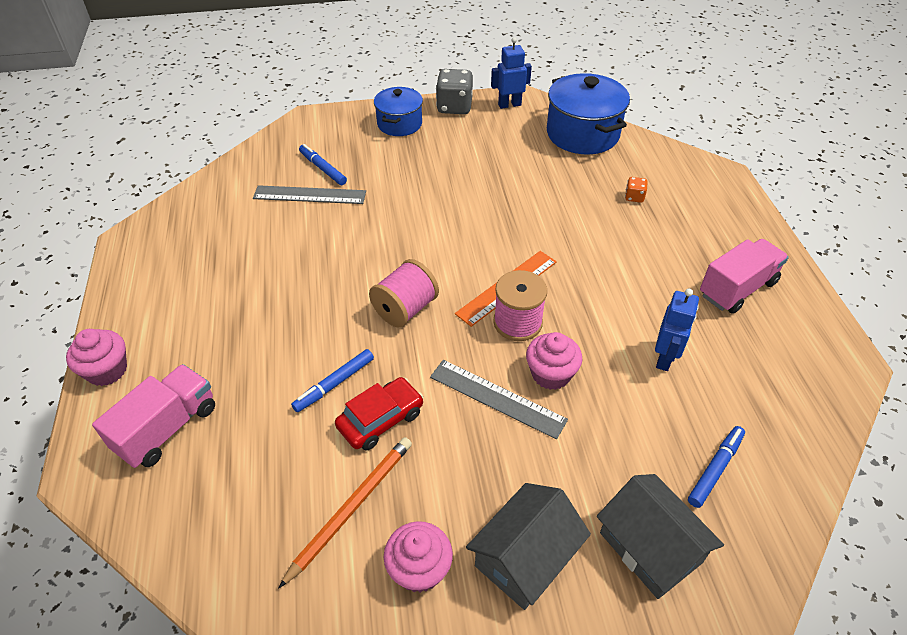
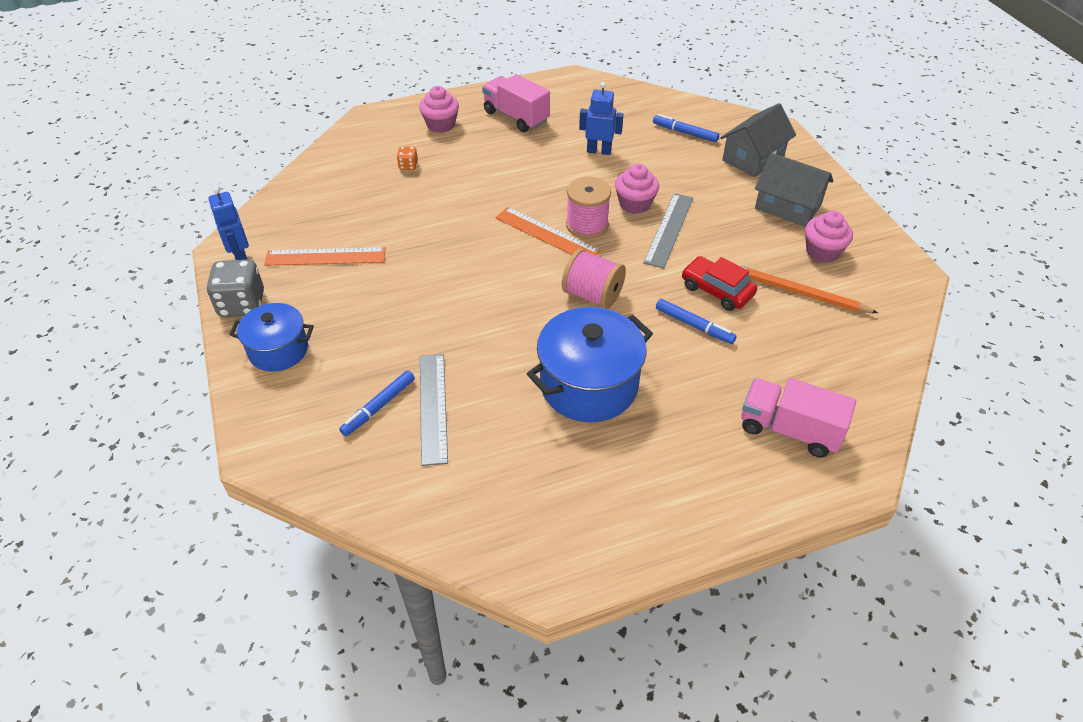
camera: 100 degrees left, 0 degrees up
(107, 370) = (749, 509): pink cupcake -> pink cupcake (441, 125)
(501, 145) = (325, 257): none -> orange ruler
(582, 134) = (303, 200): blue pot -> blue pot (589, 385)

